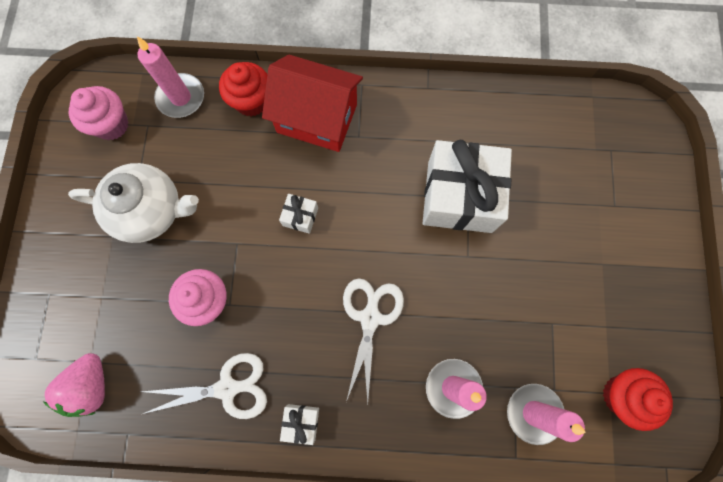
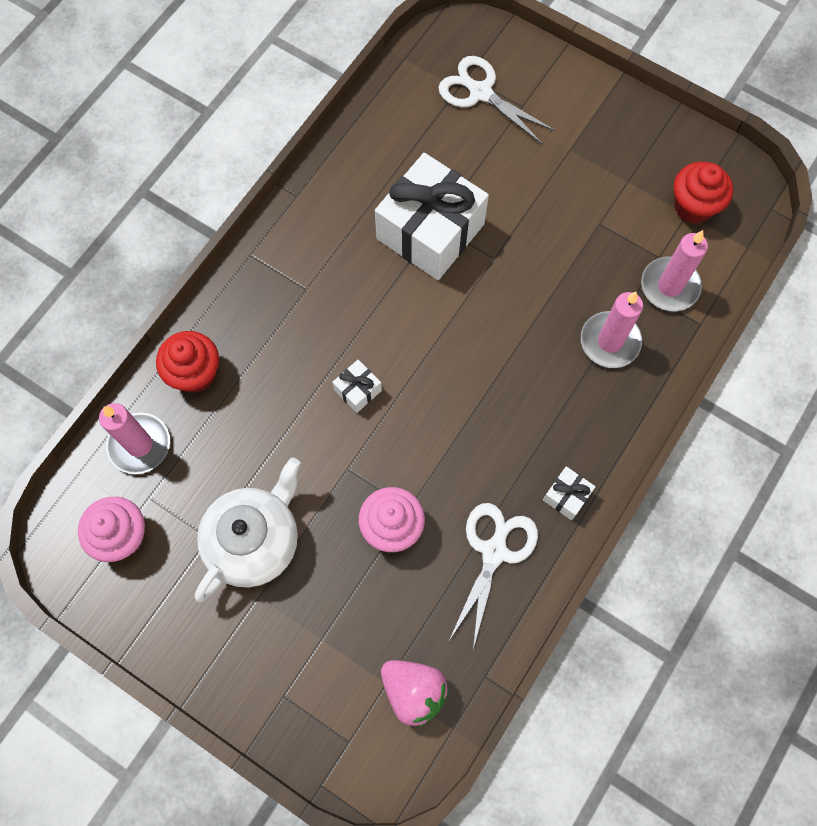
camera: 60 degrees left, 5 degrees down
(317, 118) = (259, 318): red house -> none
(370, 318) = (502, 379): white scissors -> white scissors (481, 93)

